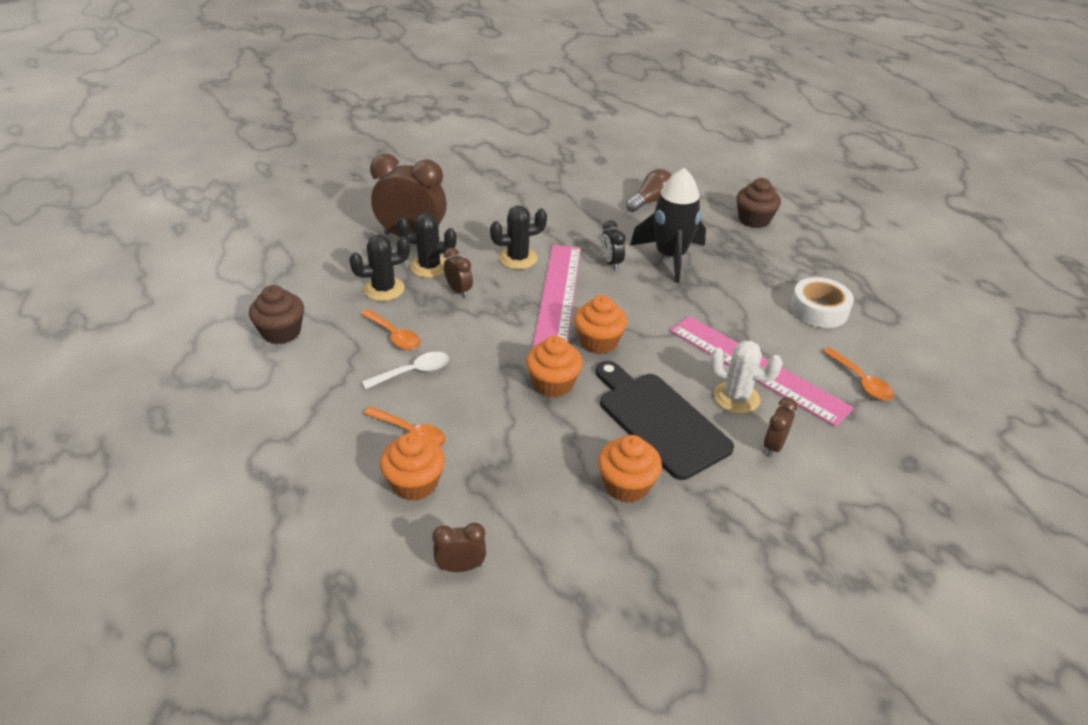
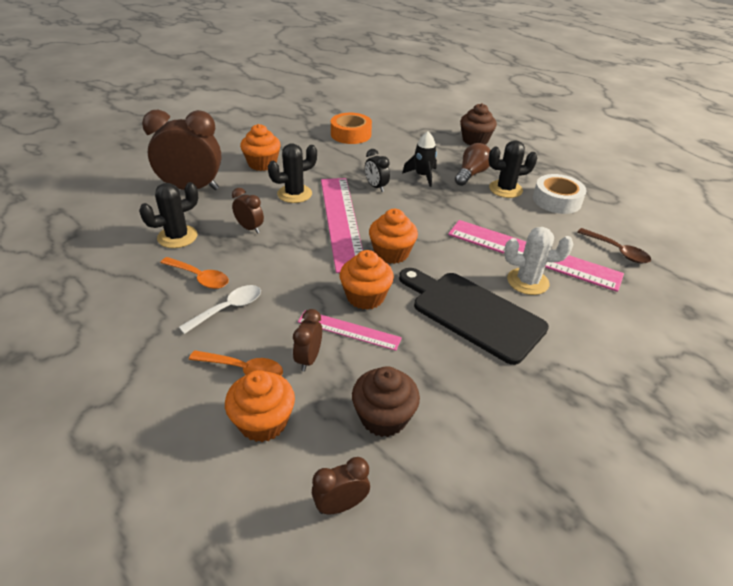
camera: 15 degrees left, 0 degrees up
(281, 332) = (81, 292): brown cupcake -> brown cupcake (383, 417)
(429, 266) = (215, 211): black cactus -> black cactus (505, 189)
(524, 414) = (349, 330): none -> pink ruler
(606, 193) = (351, 134): none -> orange tape
(626, 485) = (469, 379): orange cupcake -> orange cupcake (262, 164)
(651, 201) = (389, 136): brown light bulb -> brown light bulb (471, 174)
(670, 256) = (422, 176): black rocket -> black rocket, size x0.56
(773, 446) = (578, 318): brown clock -> brown clock (308, 359)
(861, 381) = (617, 251): orange spoon -> brown spoon

